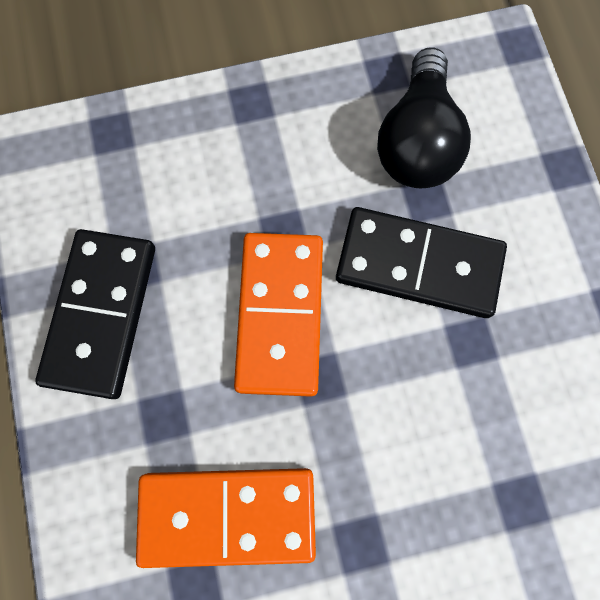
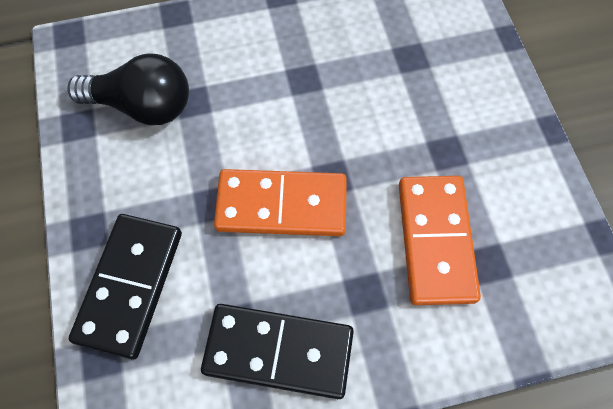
camera: 90 degrees left, 10 degrees down
(418, 265) = (245, 109): black domino -> black domino (130, 286)

